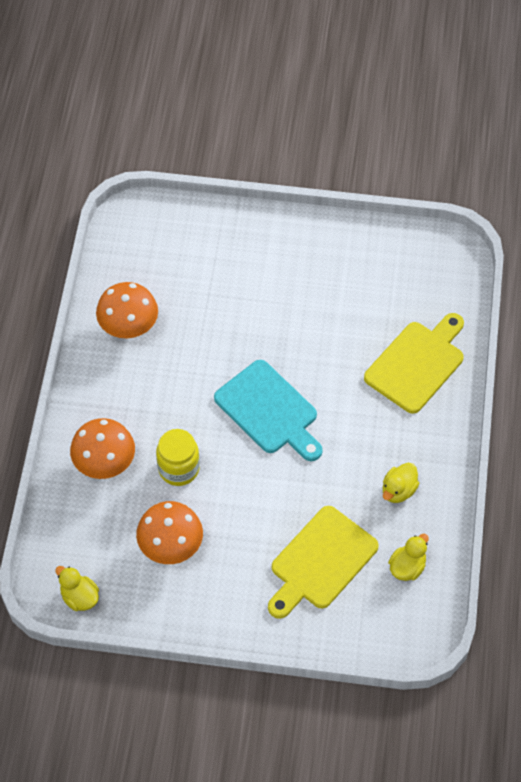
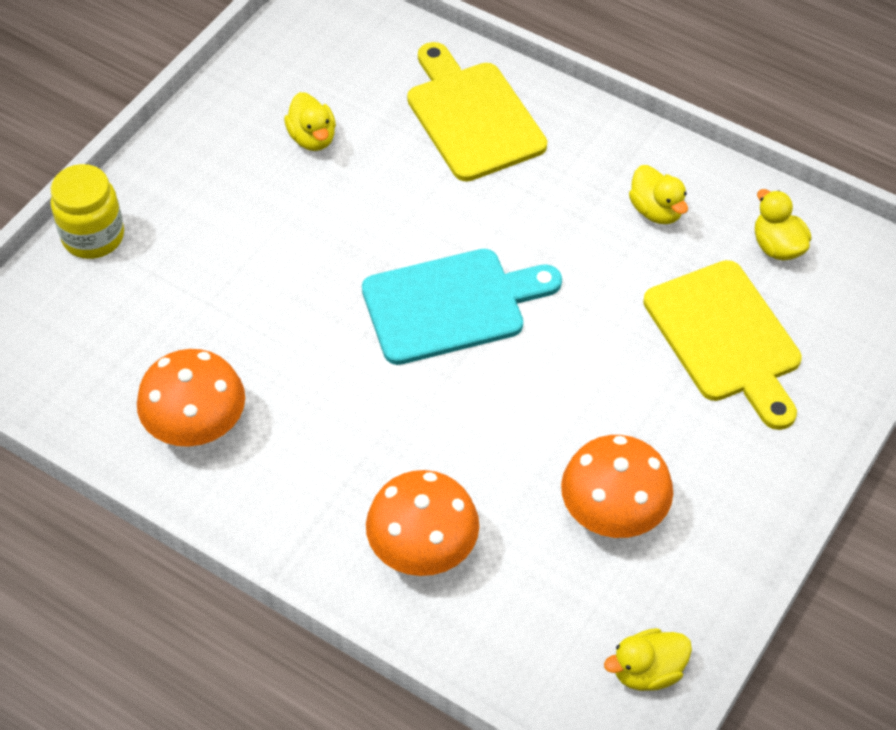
camera: 65 degrees left, 5 degrees down
(178, 469) = (487, 453): yellow jar -> yellow jar (93, 237)
(352, 290) = (312, 138): none -> yellow duck

